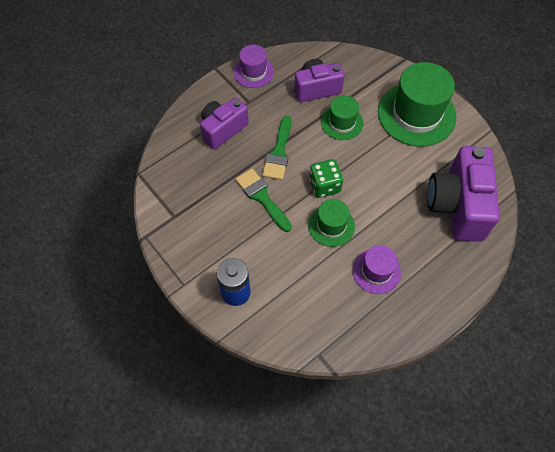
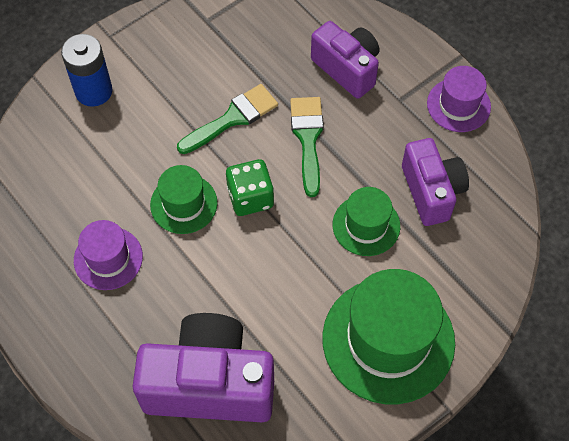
camera: 90 degrees right, 0 degrees up
(278, 153) = (308, 139): green brush -> green brush turned 75 degrees clockwise

